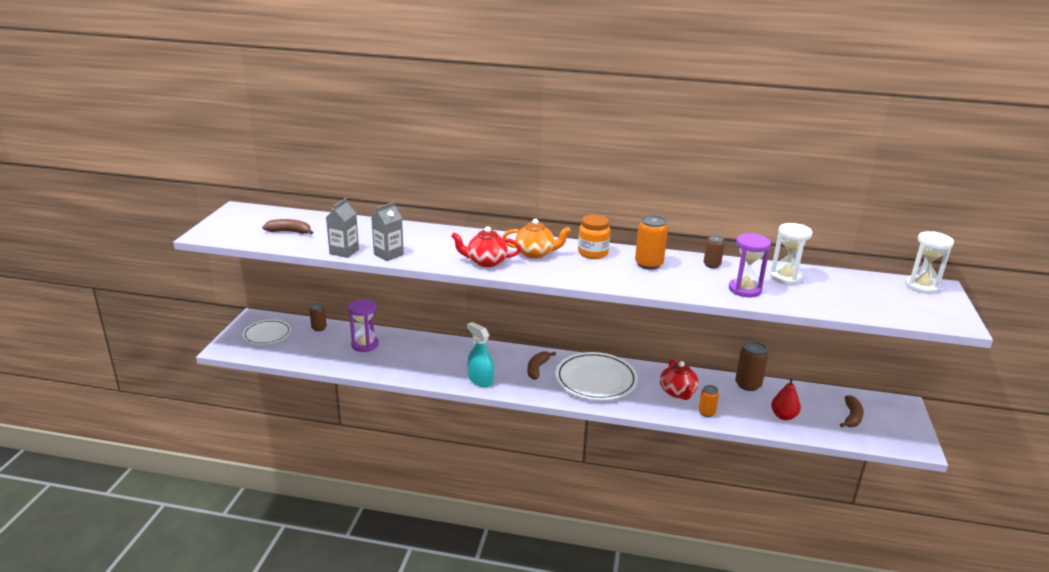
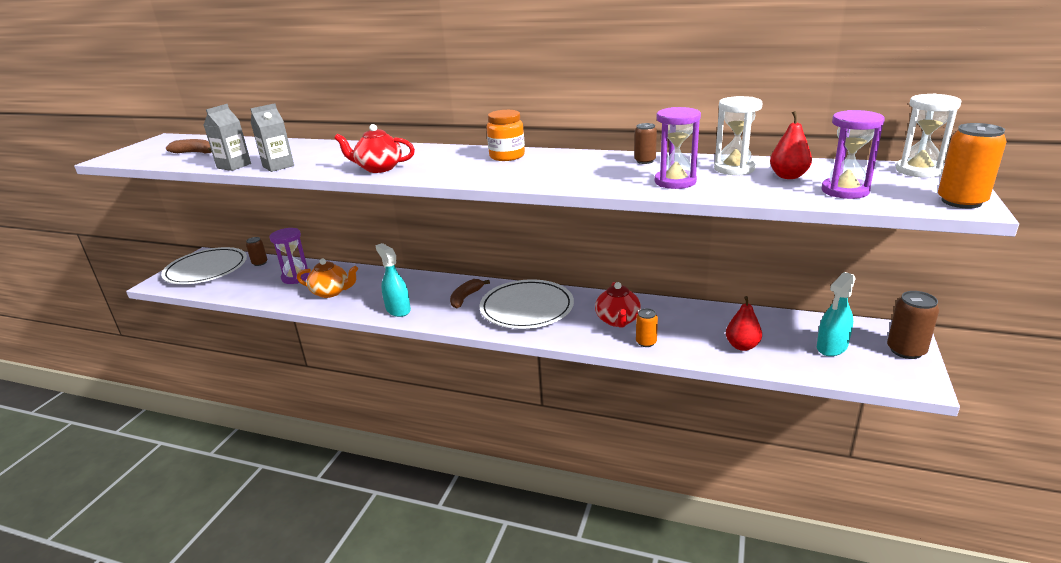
camera: 10 degrees right, 0 degrees up
(267, 334) = (206, 269): white plate -> white plate, size x1.65
(535, 253) = (440, 159): orange teapot -> orange teapot (331, 292)
(648, 264) = (567, 163): orange can -> orange can (961, 201)
(748, 385) = (706, 312): brown can -> brown can (906, 350)
(828, 288) = (788, 176): none -> red pear
(851, 417) = (832, 347): brown banana -> turquoise spray bottle
(873, 305) = (845, 191): none -> purple hourglass

